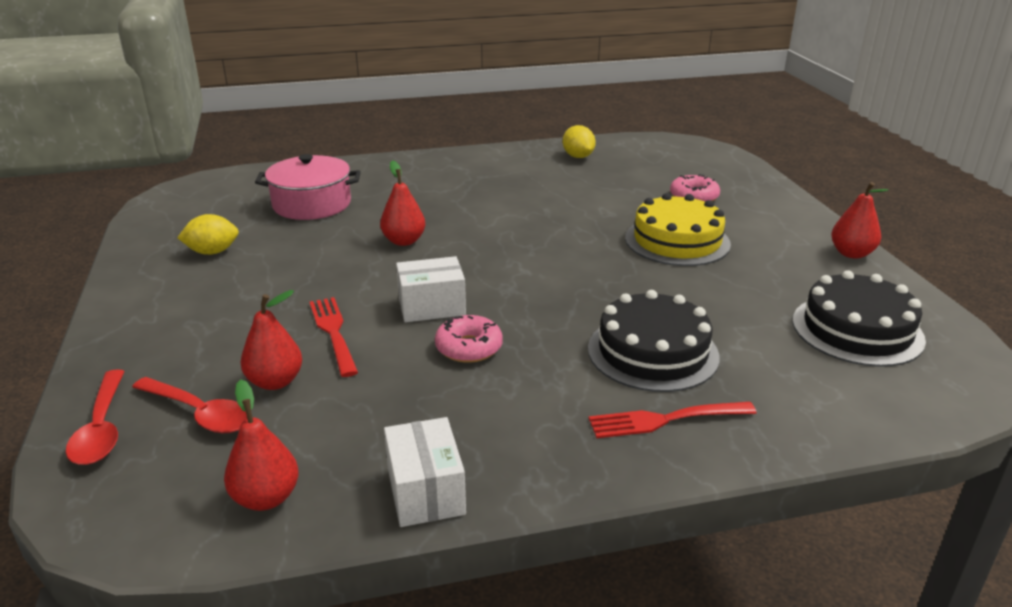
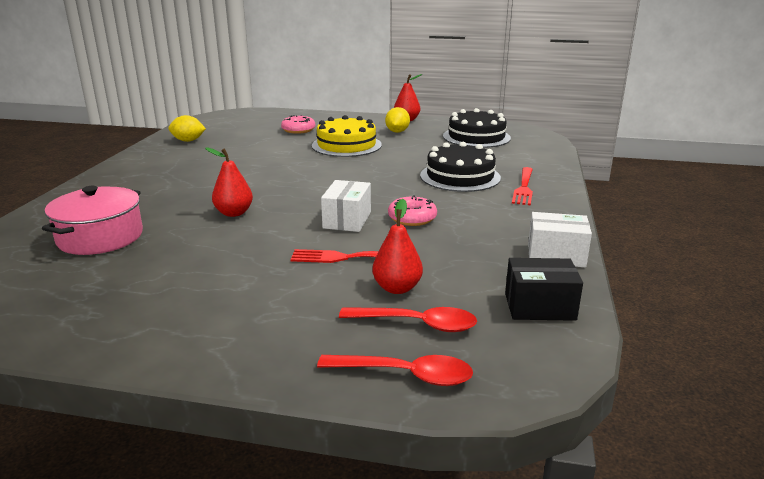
camera: 65 degrees left, 5 degrees down
(200, 413) = (417, 324): red spoon -> red spoon turned 45 degrees clockwise
(212, 252) = (127, 295): yellow lemon -> yellow lemon (397, 132)
(266, 498) = (539, 306): red pear -> black box

